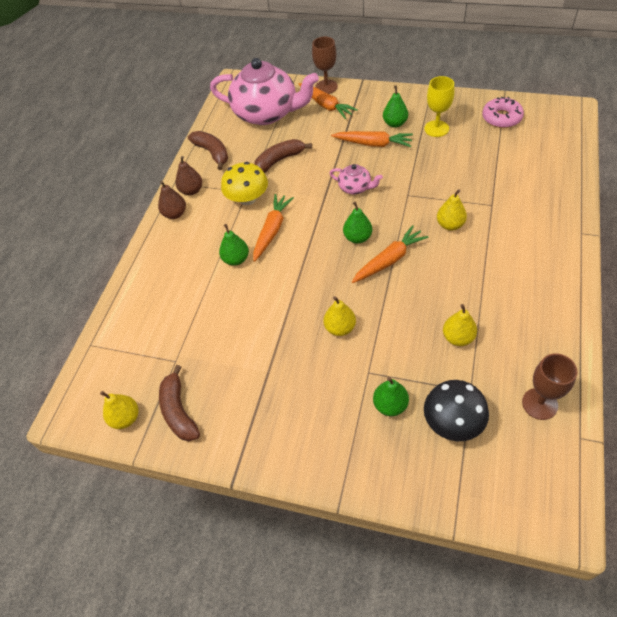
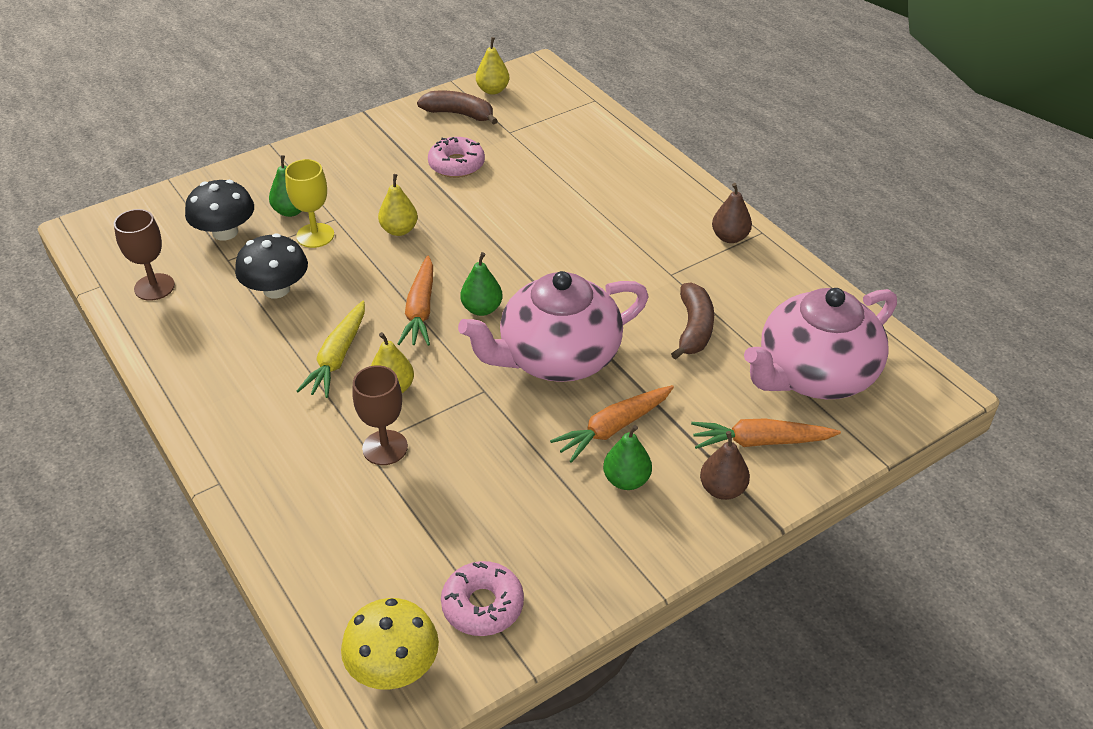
camera: 125 degrees right, 10 degrees down
(175, 214) = (704, 210): brown pear -> brown pear (722, 489)
(212, 153) = (783, 285): brown banana -> none
(236, 259) = (576, 216): green pear -> none
(243, 358) = (456, 164): none -> pink donut
(247, 198) = (658, 268): yellow mushroom -> yellow mushroom (393, 666)
(272, 230) = (581, 258): orange carrot -> none
(326, 87) = (809, 473): brown goblet -> brown goblet (385, 448)
(355, 187) = (557, 358): pink teapot -> pink teapot, size x2.27
(436, 129) = (558, 513): yellow goblet -> yellow goblet (315, 235)
(458, 337) = (276, 289): yellow pear -> black mushroom
(462, 262) = (337, 357): none -> yellow carrot

